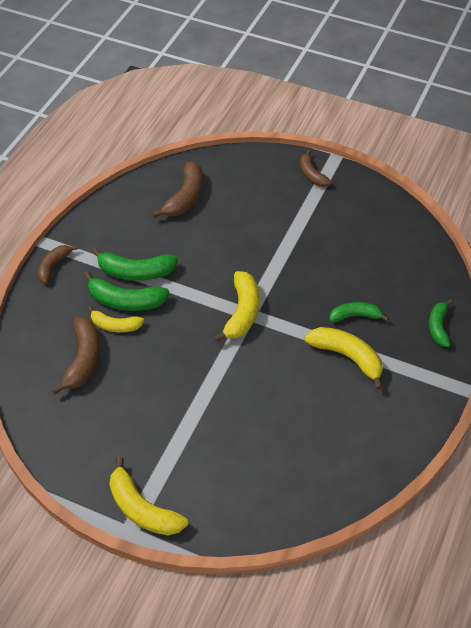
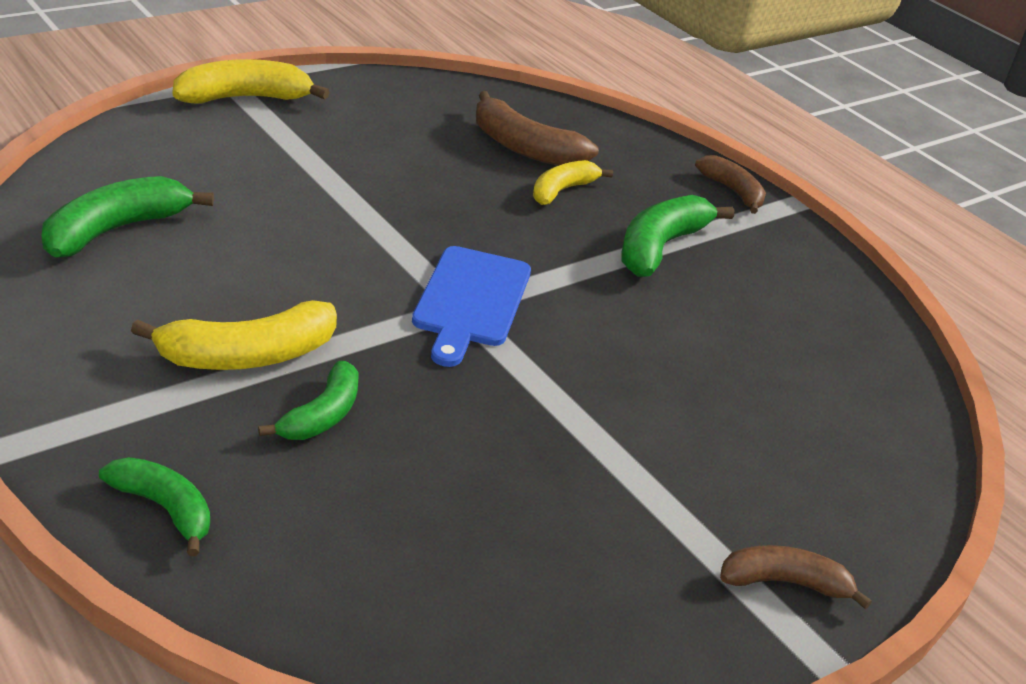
camera: 115 degrees right, 15 degrees down
(125, 301) = (604, 216): green banana -> green banana (115, 230)
(185, 197) = (818, 371): brown banana -> none
(242, 312) = (470, 301): yellow banana -> blue cutting board

